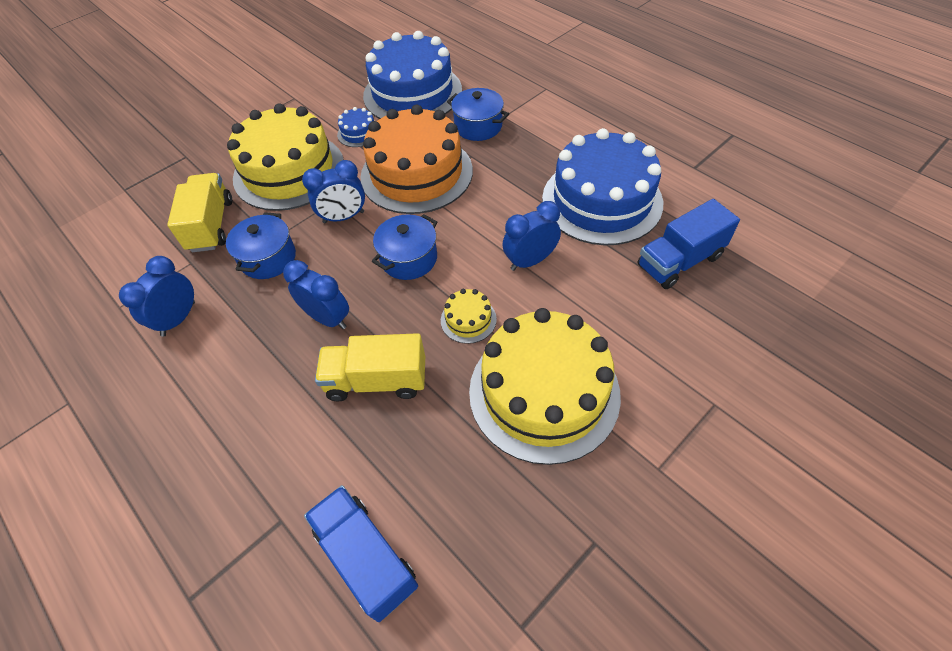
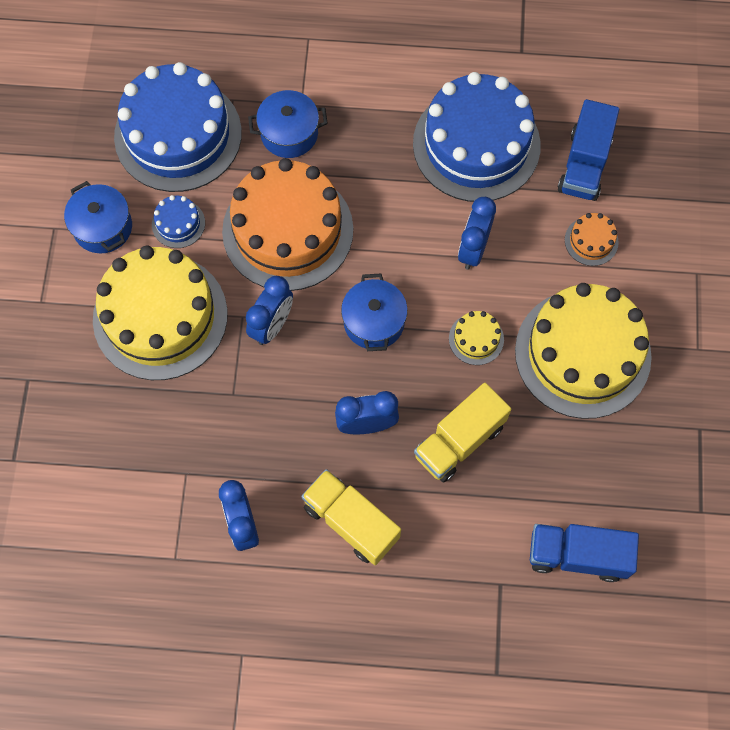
camera: 45 degrees left, 15 degrees up
(211, 225) = (157, 426): yellow truck -> yellow truck (351, 522)
(268, 258) = (252, 415): blue pot -> blue pot (103, 227)
(634, 316) = (591, 241): none -> orange cake

